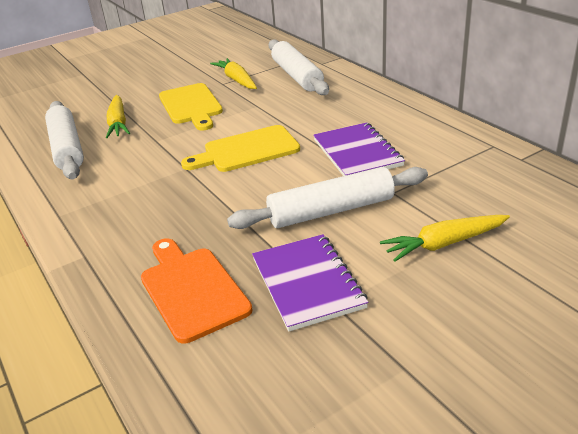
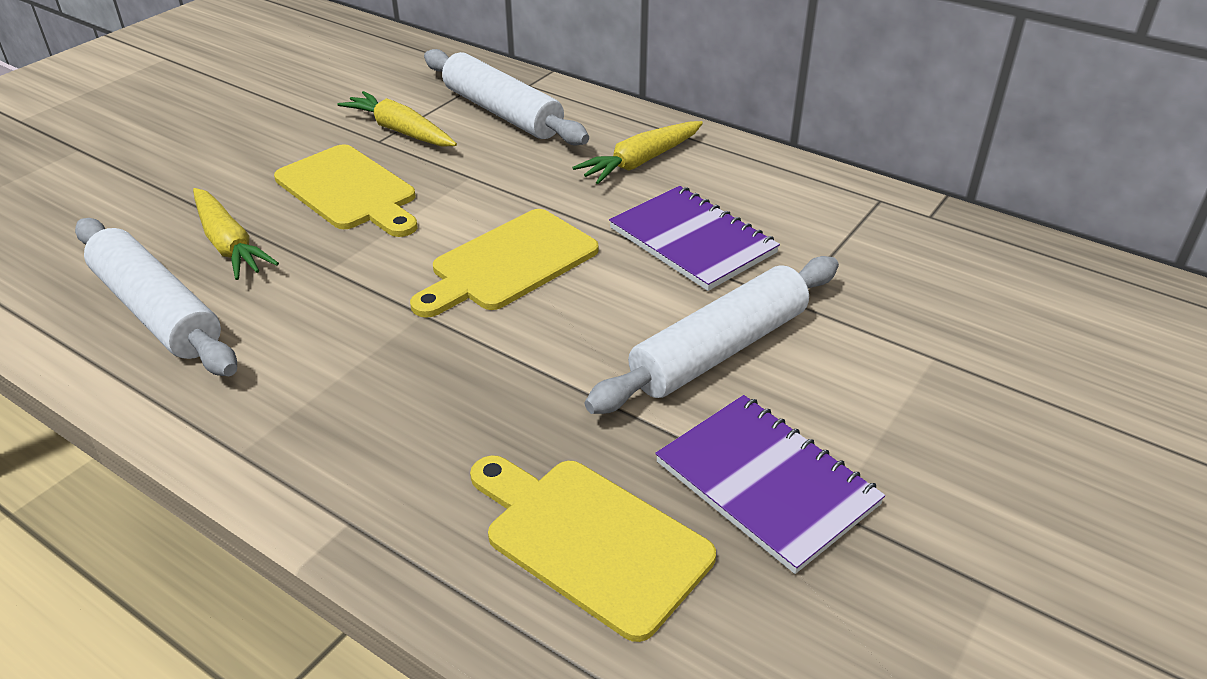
camera: 25 degrees left, 5 degrees up
(192, 290) = (591, 540): orange cutting board -> yellow cutting board
(444, 244) = (916, 373): yellow carrot -> yellow carrot (641, 162)

